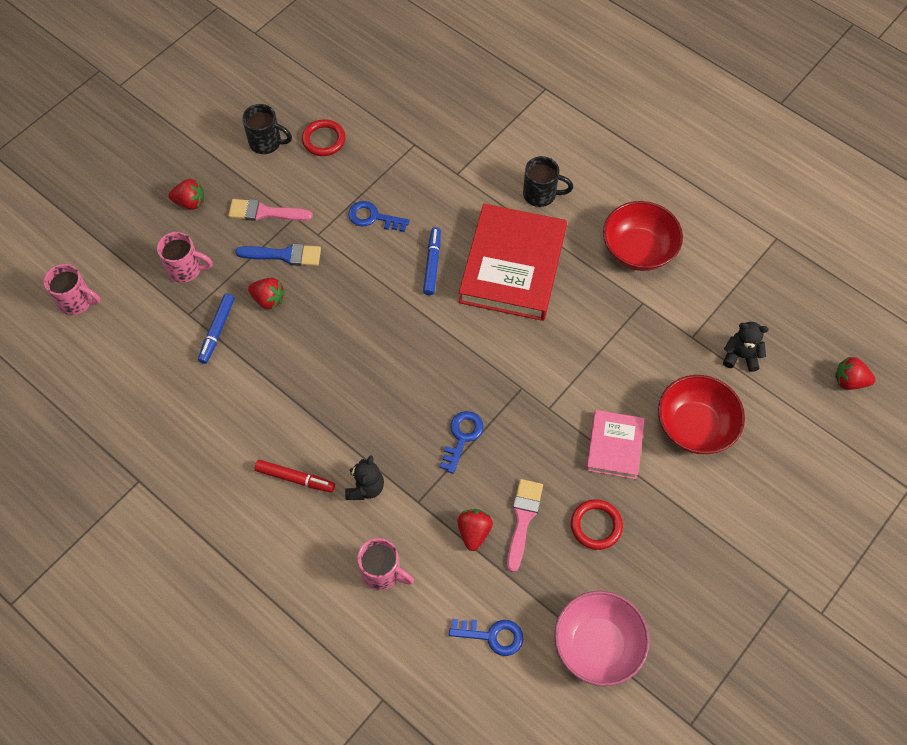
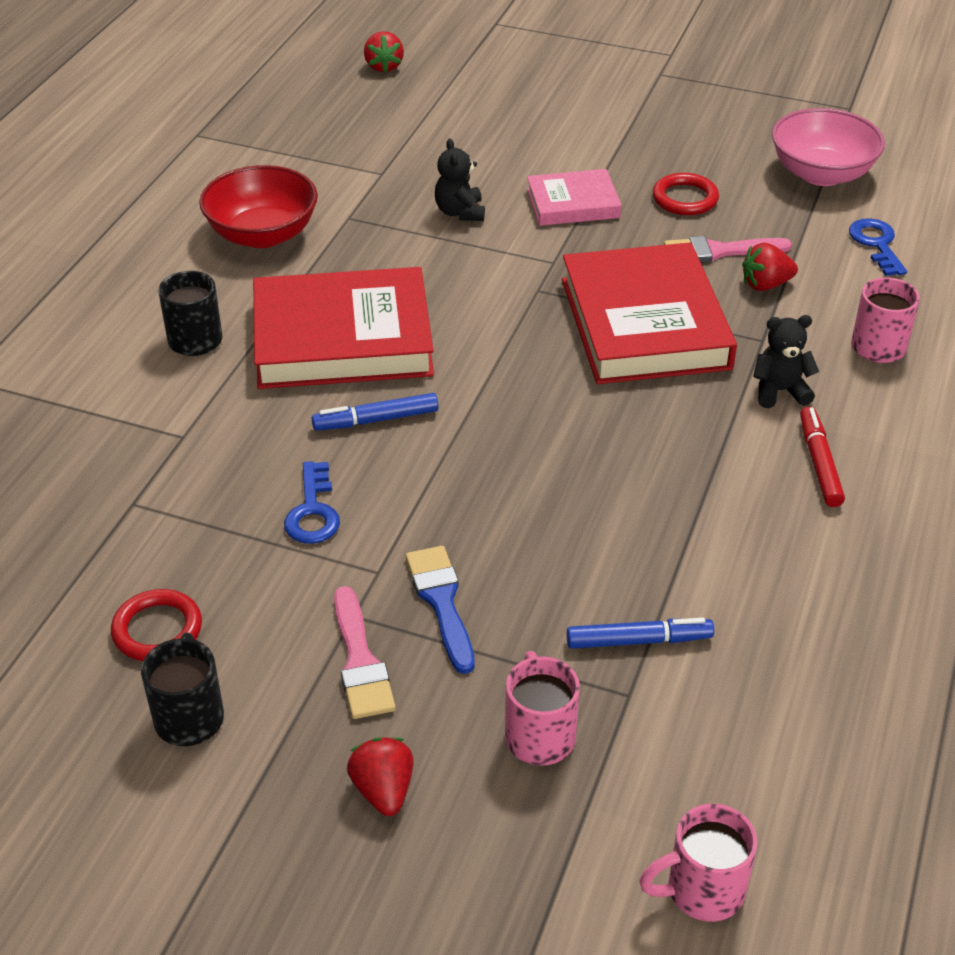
camera: 110 degrees left, 20 degrees down
(77, 301) = (702, 890): pink mug -> pink mug turned 105 degrees counterclockwise
(268, 299) = (541, 593): red strawberry -> none
(462, 437) = (644, 323): blue key -> red book
(694, 426) = (507, 153): red bowl -> none
(740, 356) = (390, 136): black teddy bear -> black teddy bear (460, 212)

